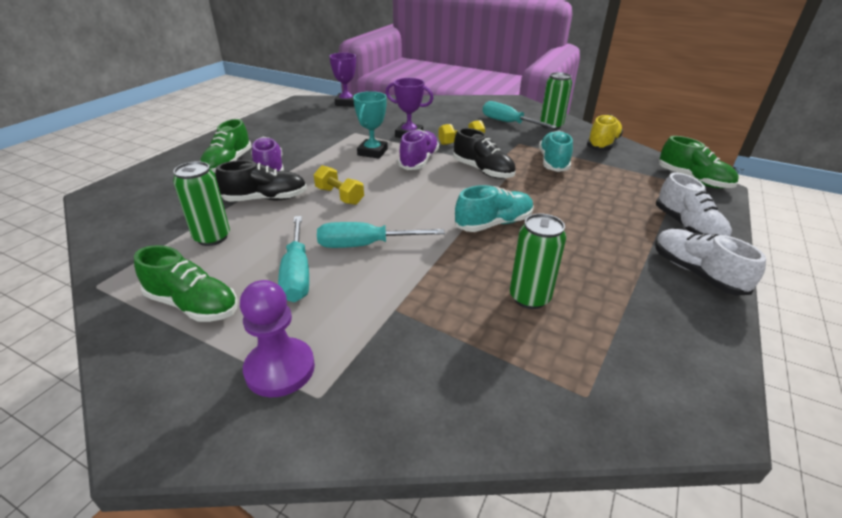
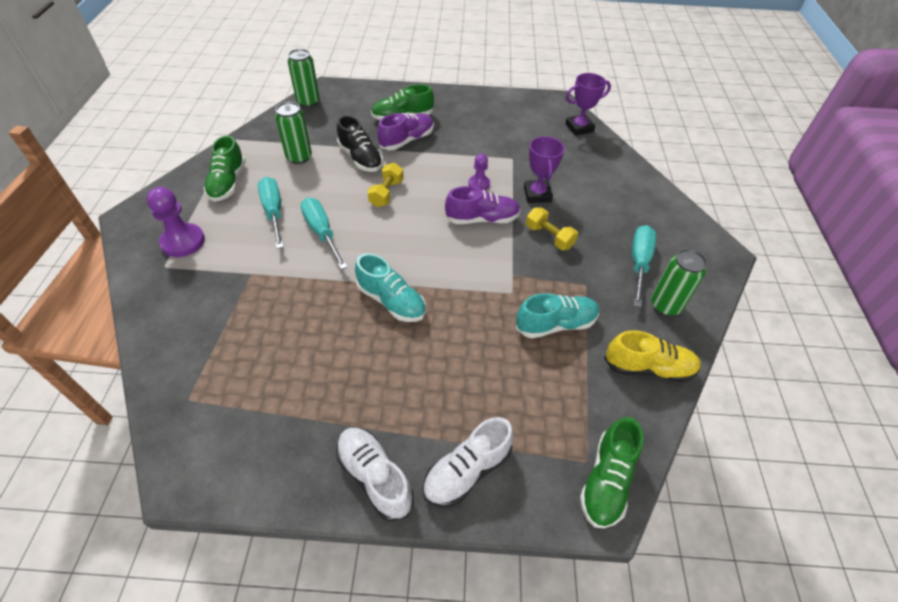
camera: 65 degrees right, 15 degrees up
(297, 273) = (274, 212): turquoise screwdriver -> turquoise screwdriver turned 105 degrees clockwise
(372, 152) = (479, 184): turquoise trophy -> purple pawn
(483, 171) = (492, 270): black shoe -> none
(529, 298) = (289, 347): green can -> green can (308, 102)
(696, 273) = (374, 477): white shoe -> white shoe turned 75 degrees counterclockwise

